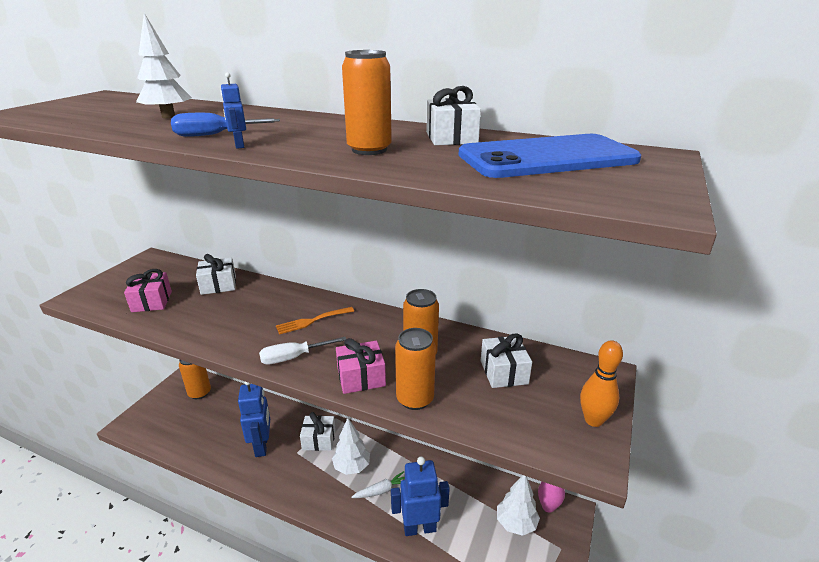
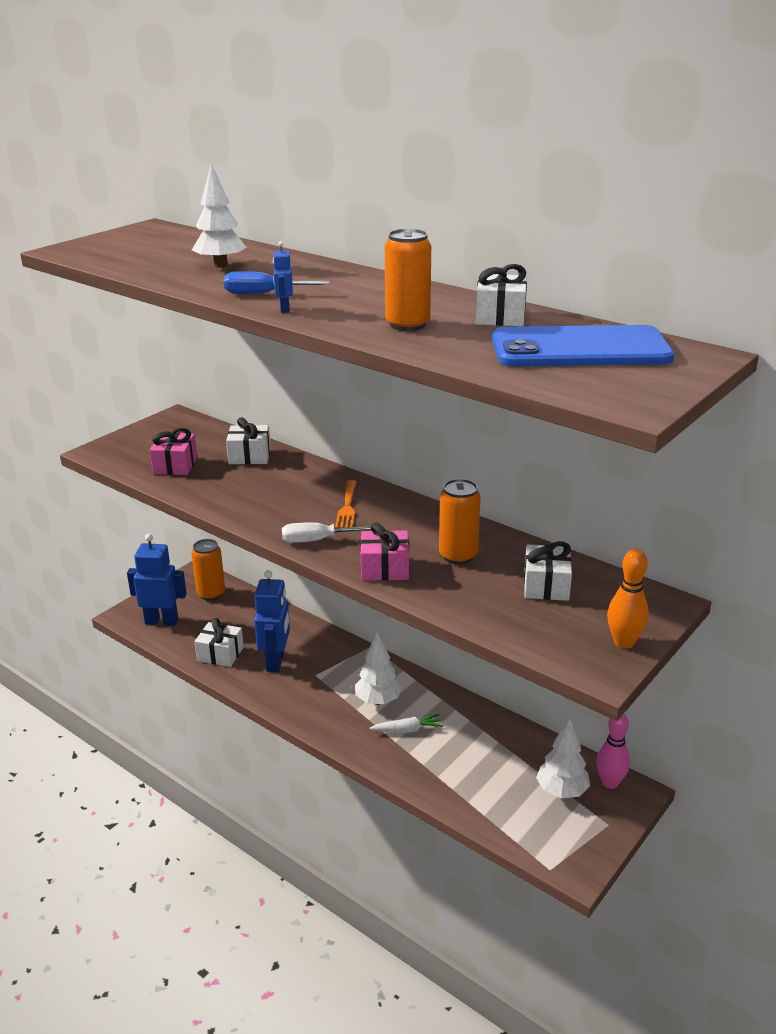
camera: 15 degrees right, 0 degrees up
(312, 321) = (347, 507): orange fork -> orange fork turned 75 degrees counterclockwise
(319, 440) = (345, 666): white gift -> white gift (220, 654)
(415, 399) = (435, 595): orange can -> none
(419, 528) = (442, 773): blue robot -> blue robot (161, 621)

